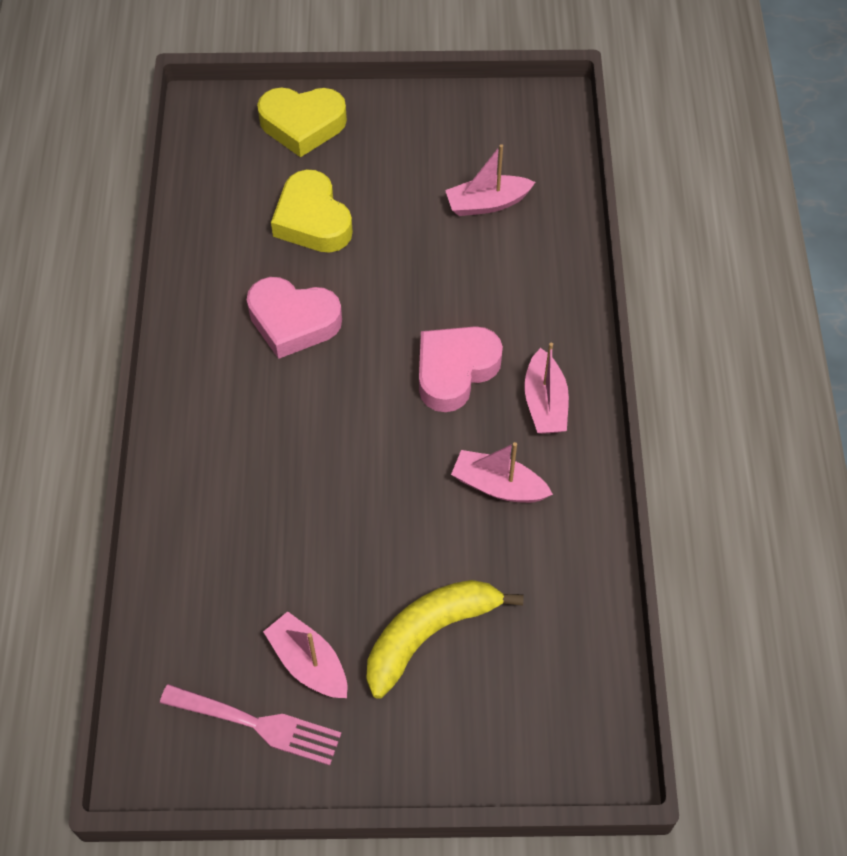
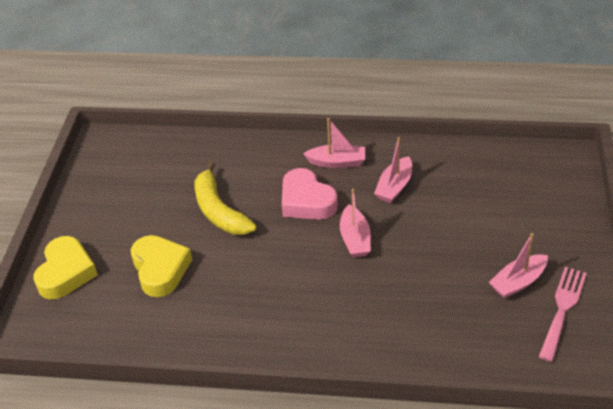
camera: 80 degrees left, 15 degrees down
(293, 321) = (249, 283): pink heart -> none
(312, 220) = (160, 269): yellow heart -> yellow heart turned 90 degrees counterclockwise
(429, 634) = (496, 224): yellow banana -> yellow banana (219, 211)
(487, 203) = (174, 177): pink boat -> pink boat (355, 239)

